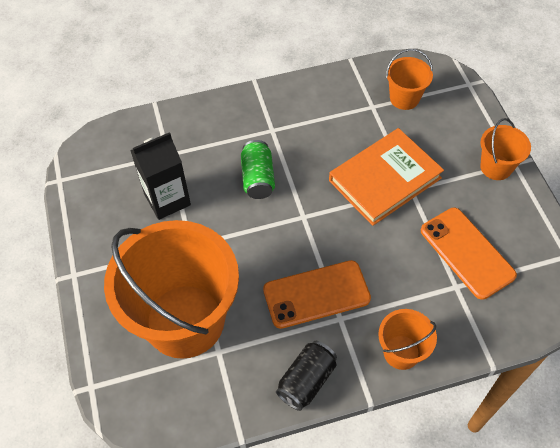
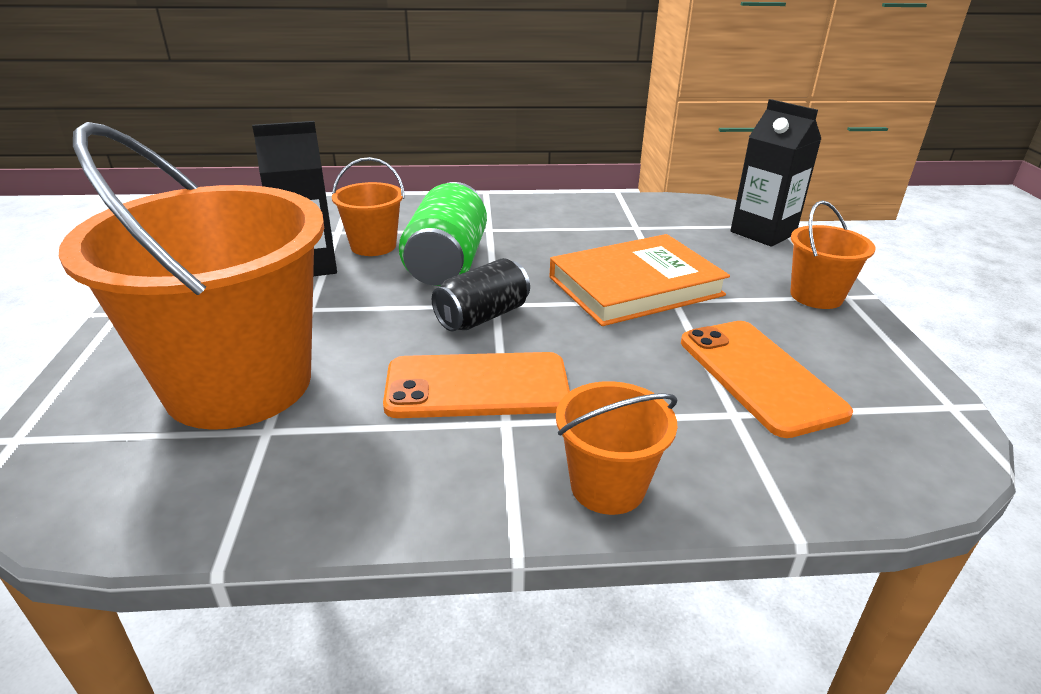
camera: 10 degrees right, 25 degrees down
(258, 178) = (447, 263): green can -> green can, size x1.51
(306, 380) = (402, 497): black can -> black can (482, 316)
(404, 98) = (683, 226): orange bucket -> orange bucket (373, 246)
(459, 97) = (763, 233): none -> black carton

